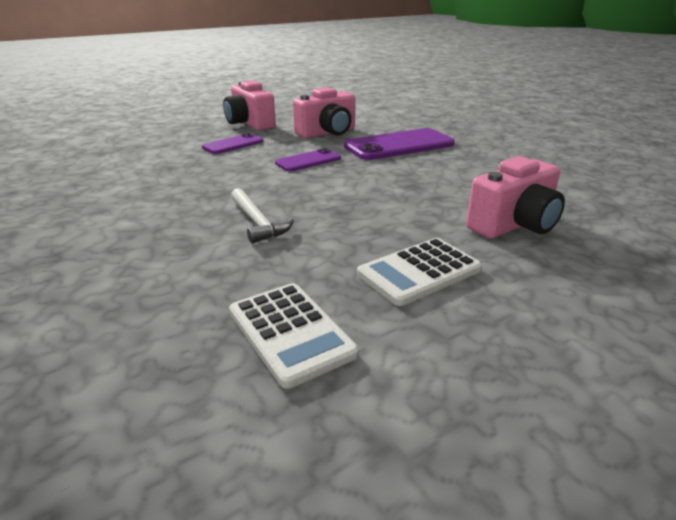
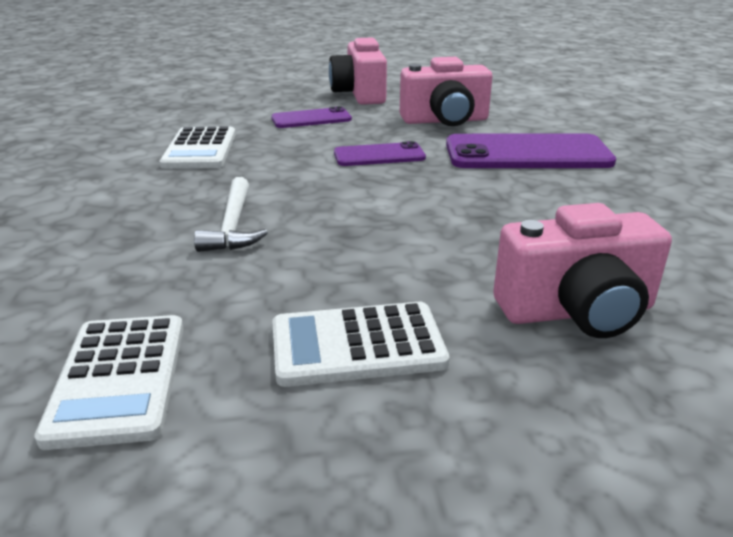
camera: 25 degrees right, 0 degrees up
(170, 178) = (200, 149): none -> white calculator

